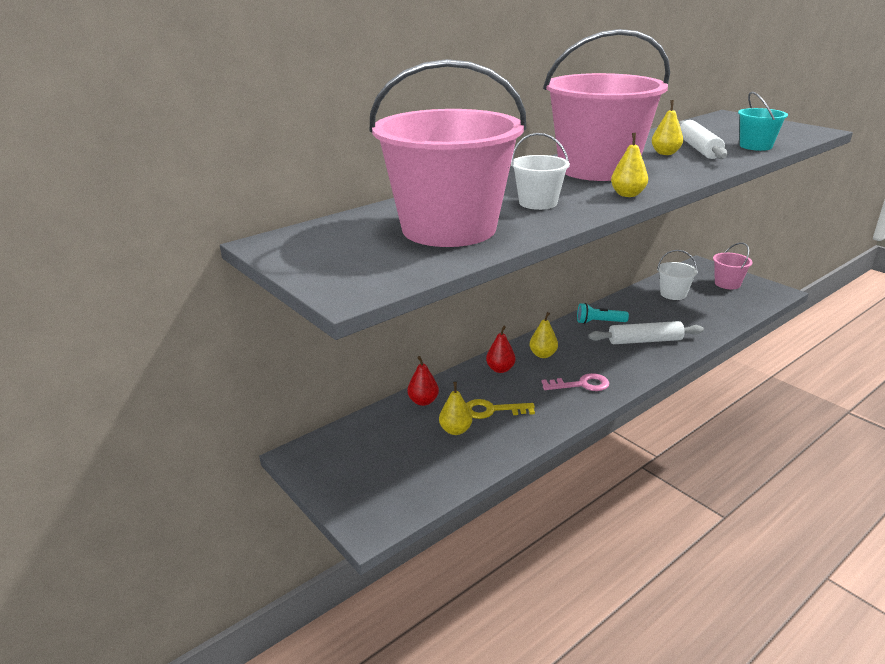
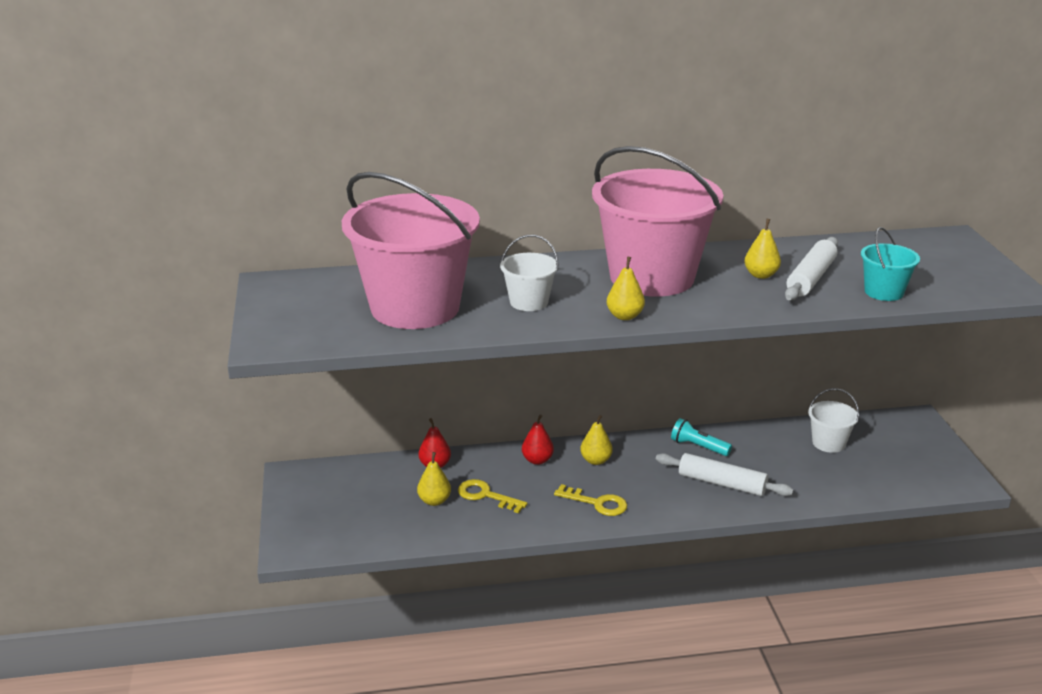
camera: 30 degrees right, 0 degrees up
(581, 384) = (597, 503): pink key -> yellow key
(727, 284) = (916, 452): pink bucket -> none

